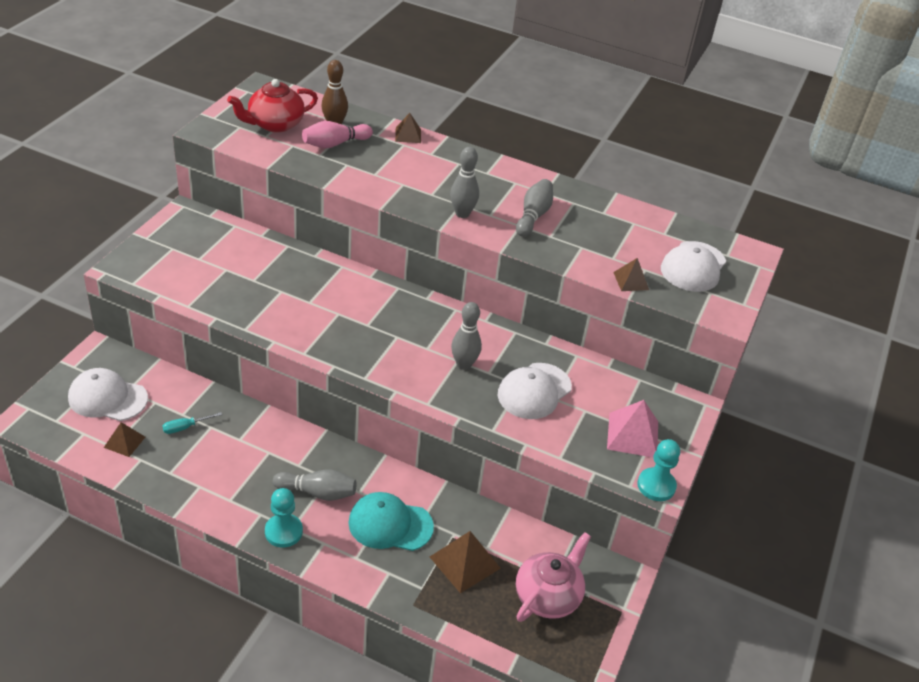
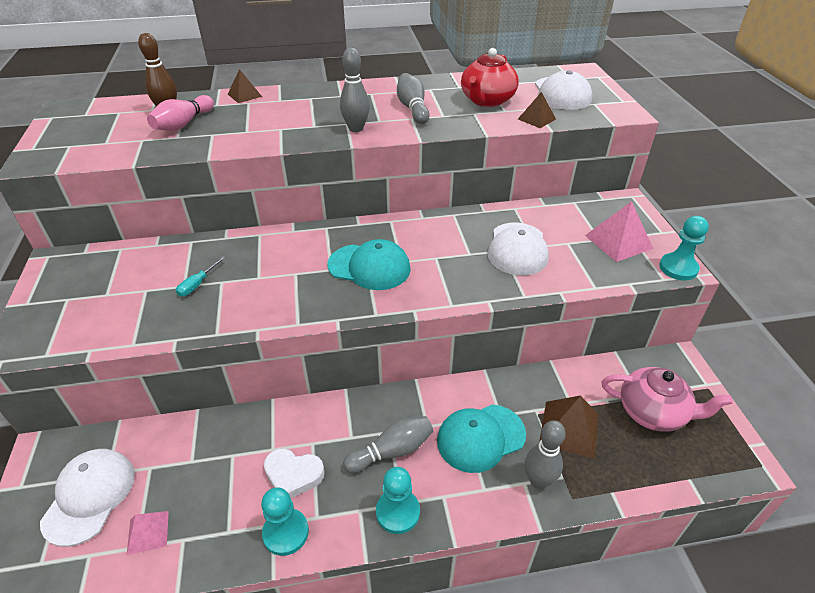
camera: 30 degrees left, 0 degrees up
(107, 398) = (89, 496): white cap -> white cap turned 120 degrees clockwise
(124, 442) = (148, 532): brown pyramid -> pink pyramid
(185, 427) = (205, 472): turquoise screwdriver -> turquoise screwdriver (198, 284)
(203, 496) = (286, 532): none -> turquoise pawn
(238, 465) = (293, 475): none -> white heart
(275, 124) = (106, 131): red teapot -> red teapot (487, 100)
(398, 339) = (369, 267): none -> turquoise cap
(464, 364) = (444, 258): grey bowling pin -> grey bowling pin (538, 481)
(548, 596) = (653, 412): pink teapot -> pink teapot turned 105 degrees clockwise

